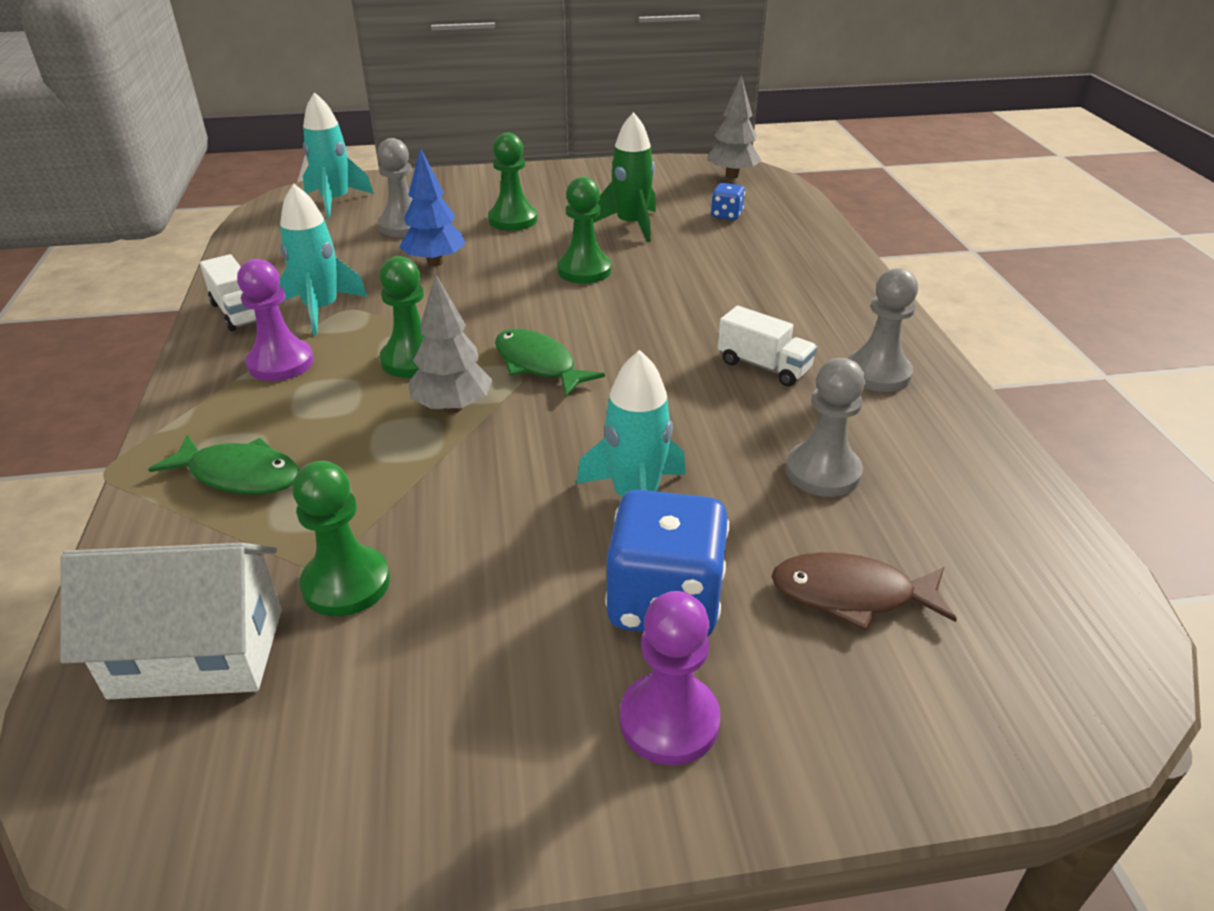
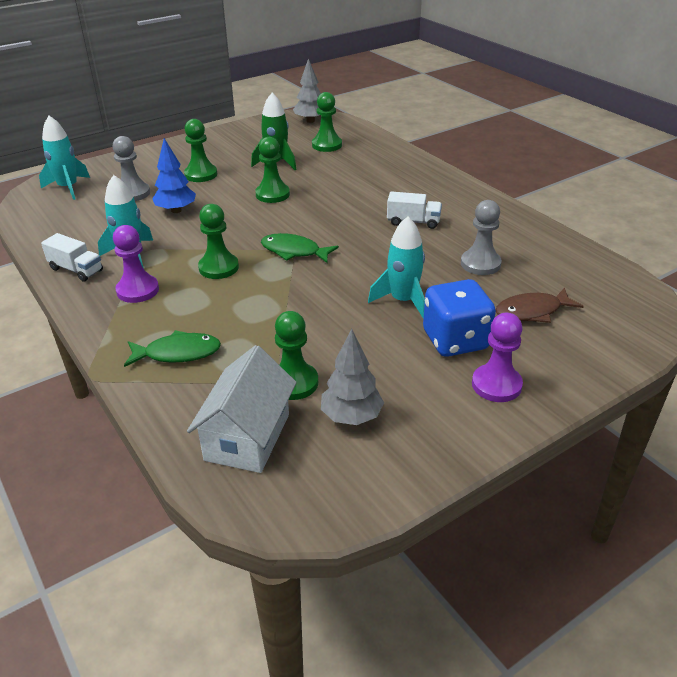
camera: 25 degrees left, 0 degrees up
(198, 652) = (247, 437): white house -> white house turned 45 degrees counterclockwise
(453, 407) = (267, 285): grey tree -> grey tree (351, 417)
(726, 215) = (327, 145): blue dice -> green pawn
(877, 373) = (470, 211): grey pawn -> none

